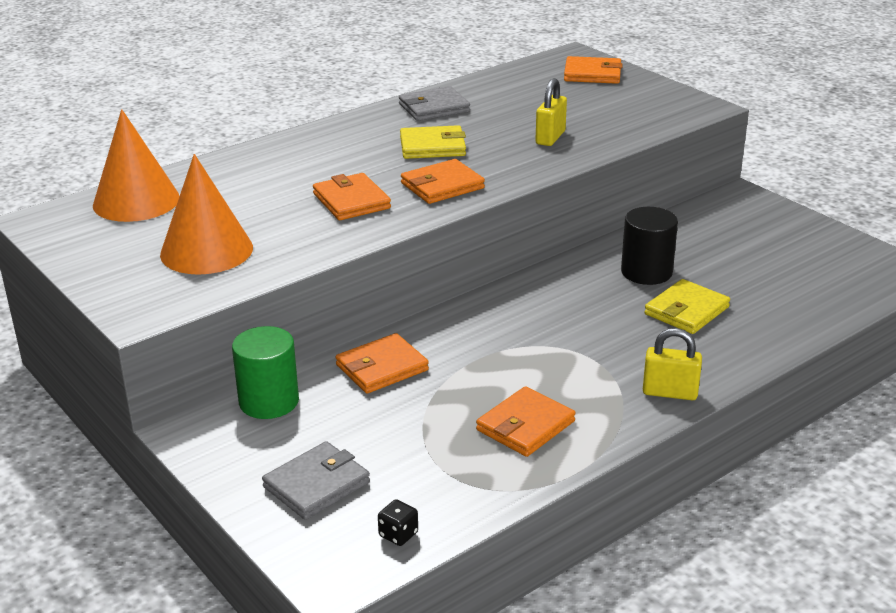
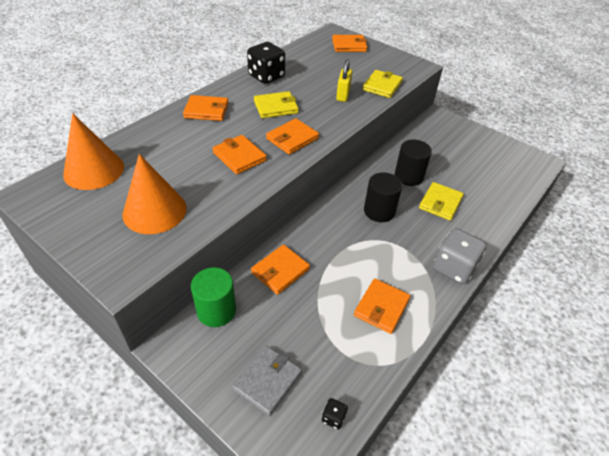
camera: 15 degrees left, 15 degrees up
(322, 144) = (206, 110): none -> orange wallet
(434, 108) = (266, 76): grey wallet -> black dice
(574, 312) = (379, 211): none -> black cylinder
(623, 130) = (382, 86): none -> yellow wallet
(670, 393) = (454, 268): yellow padlock -> grey dice

